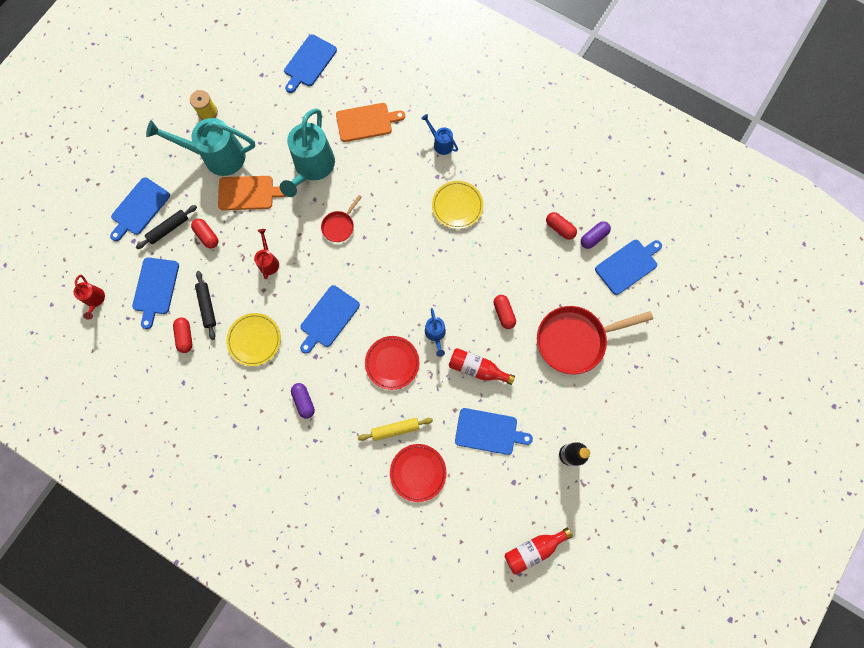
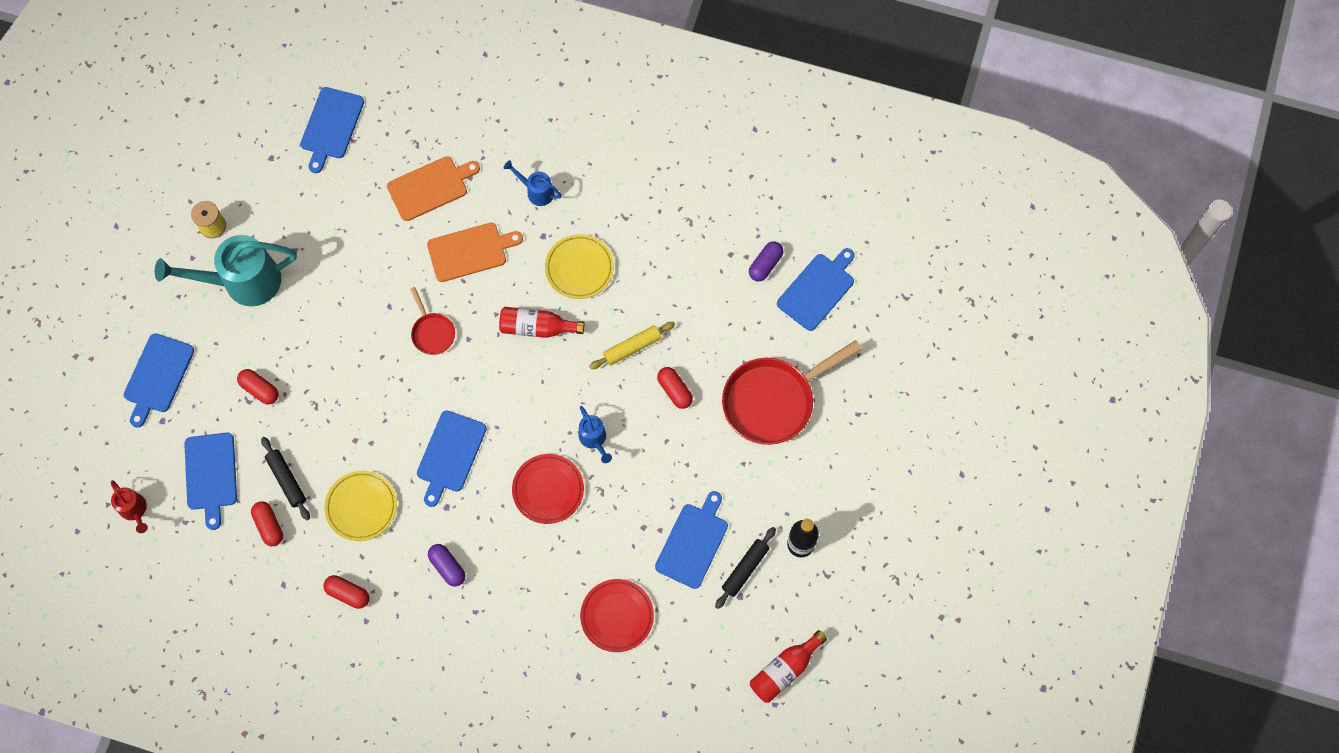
camera: 15 degrees left, 5 degrees down
(169, 229) = (205, 393): black rolling pin -> black rolling pin (745, 569)
(248, 193) = (299, 320): orange cutting board -> orange cutting board (470, 251)
(268, 261) = (351, 402): red watering can -> none
(312, 168) = (375, 266): turquoise watering can -> none
(339, 226) = (432, 332): red pan -> red pan turned 45 degrees counterclockwise
(395, 429) = (574, 571): yellow rolling pin -> yellow rolling pin (632, 347)
(477, 368) = (658, 468): red bottle -> red bottle (537, 327)
(488, 431) = (693, 543): blue cutting board -> blue cutting board turned 60 degrees counterclockwise
(560, 228) = (719, 264): red capsule -> red capsule (348, 593)

